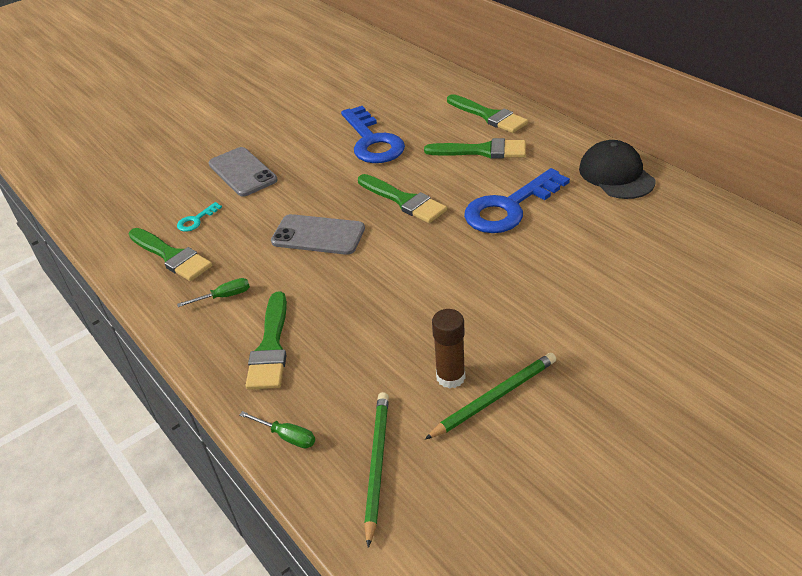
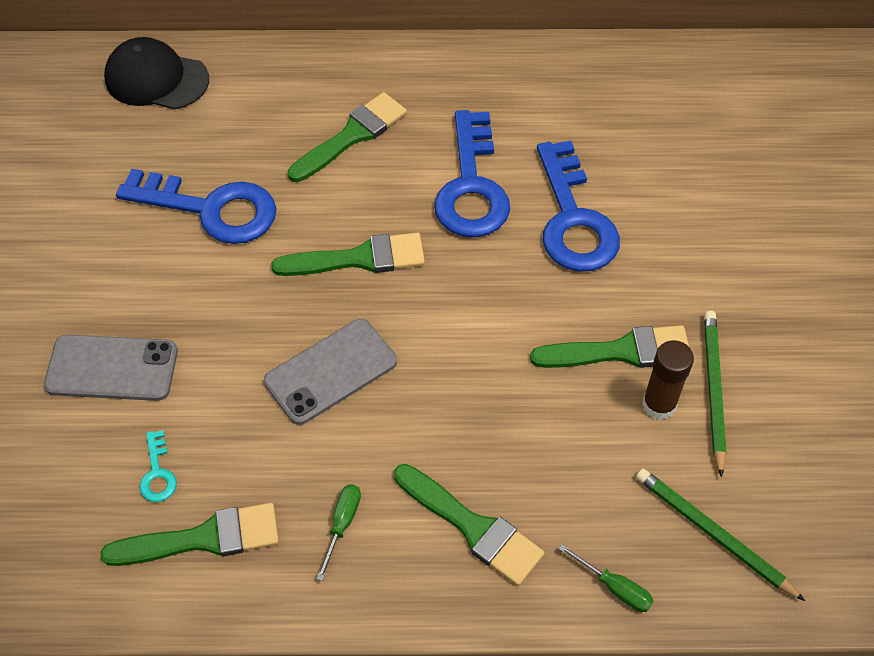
camera: 55 degrees left, 15 degrees up
(287, 436) = (615, 588): green screwdriver -> green screwdriver turned 60 degrees clockwise
(489, 116) = (296, 83): green brush -> green brush (621, 351)
(544, 258) = (573, 220): none -> blue key
(616, 175) = (515, 75): black cap -> black cap (156, 79)

